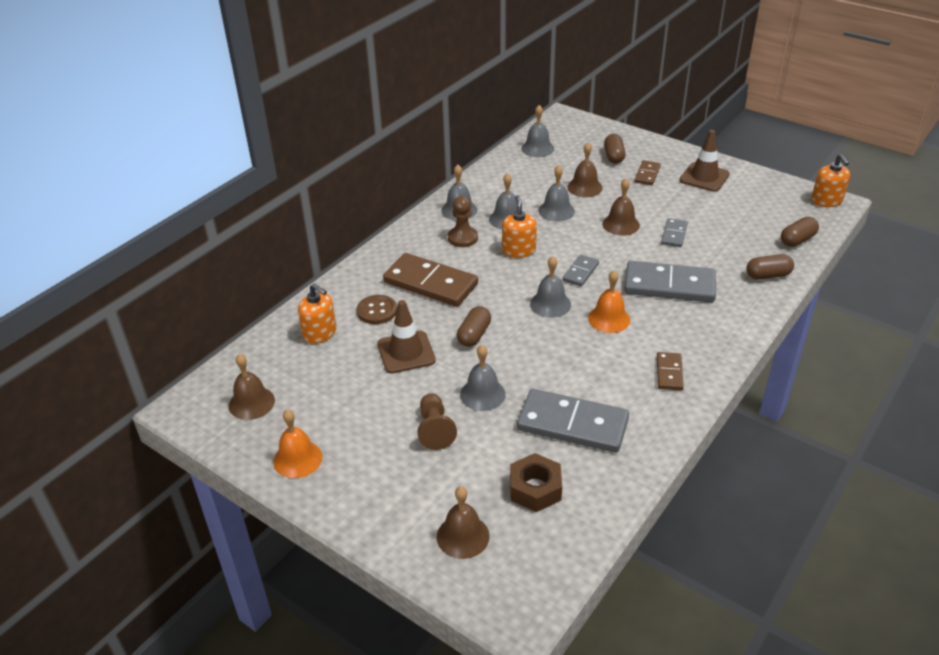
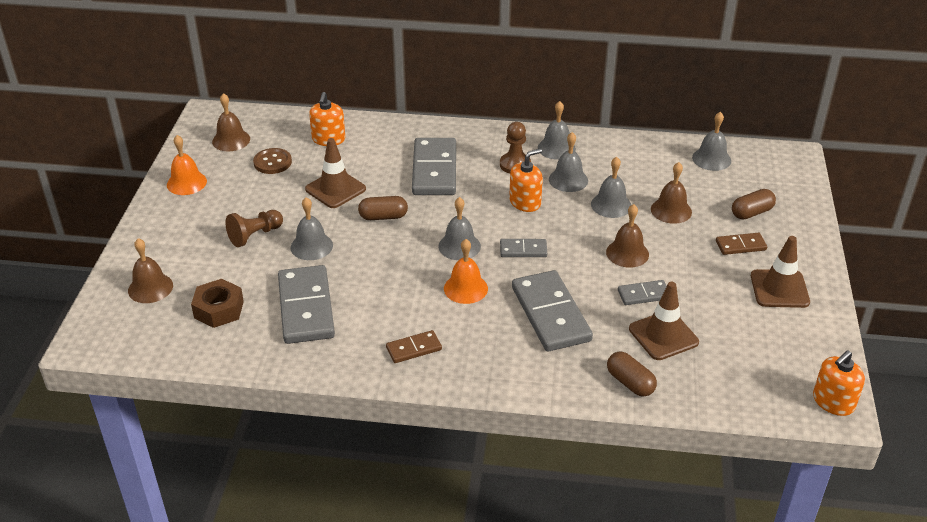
camera: 60 degrees right, 0 degrees up
(377, 311) = (376, 156): brown button -> brown button (272, 162)
(431, 283) = (434, 170): brown domino -> grey domino
(725, 242) = (663, 335): none -> brown traffic cone
(797, 240) = (721, 392): brown capsule -> none

